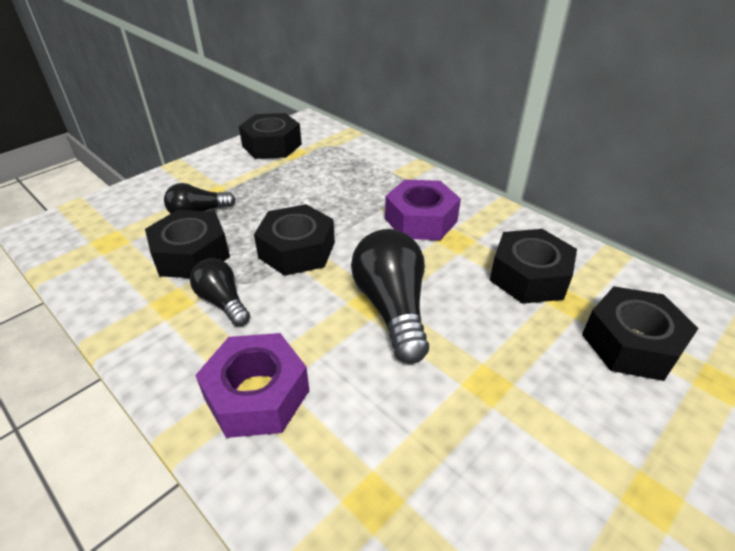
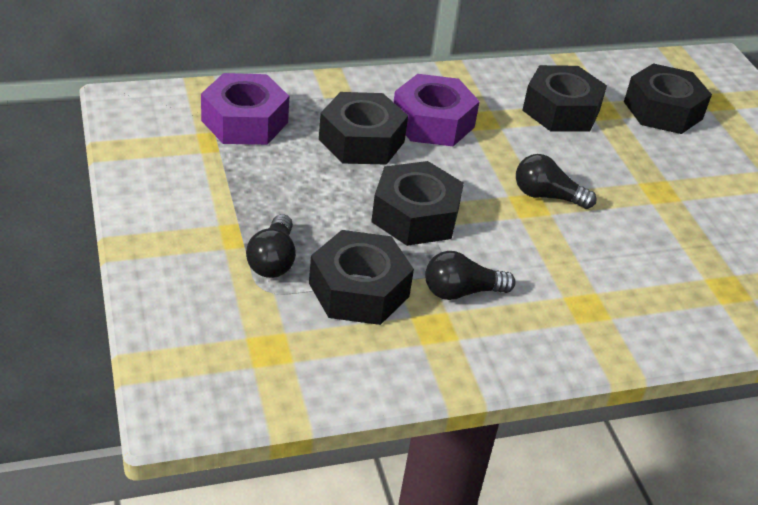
camera: 65 degrees left, 0 degrees up
(257, 394) = (600, 309): purple nut -> purple nut (244, 121)
(272, 145) = (163, 151): black nut -> black nut (361, 140)
(392, 308) = (546, 196): black light bulb -> black light bulb, size x0.59

